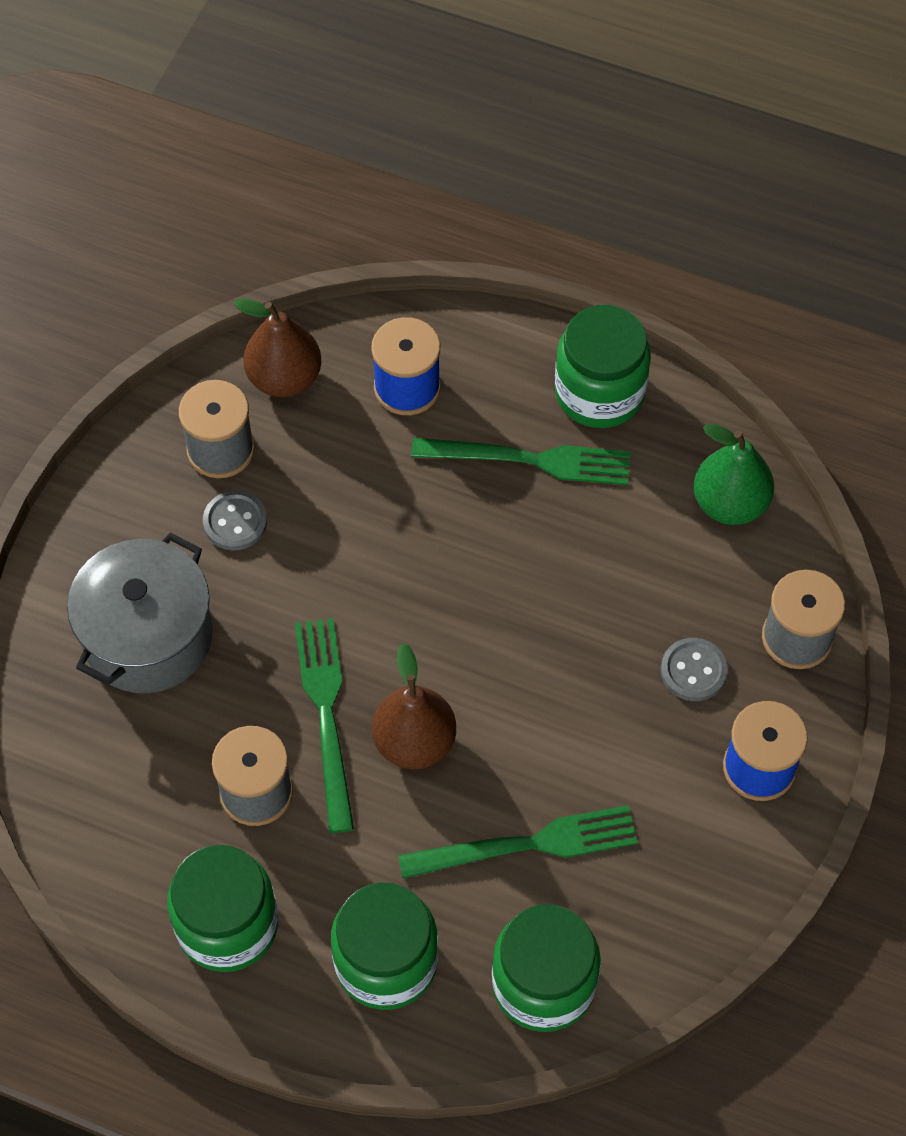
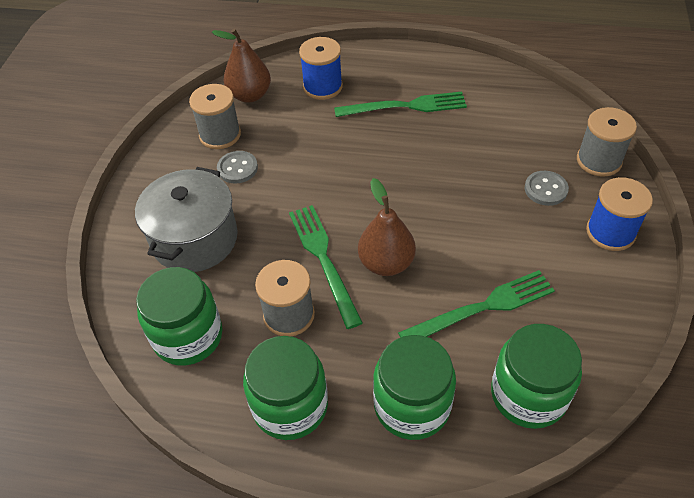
camera: 10 degrees left, 10 degrees down
(599, 392) = (433, 70): green jar -> green jar (188, 336)
(730, 503) = (528, 105): green pear -> none

